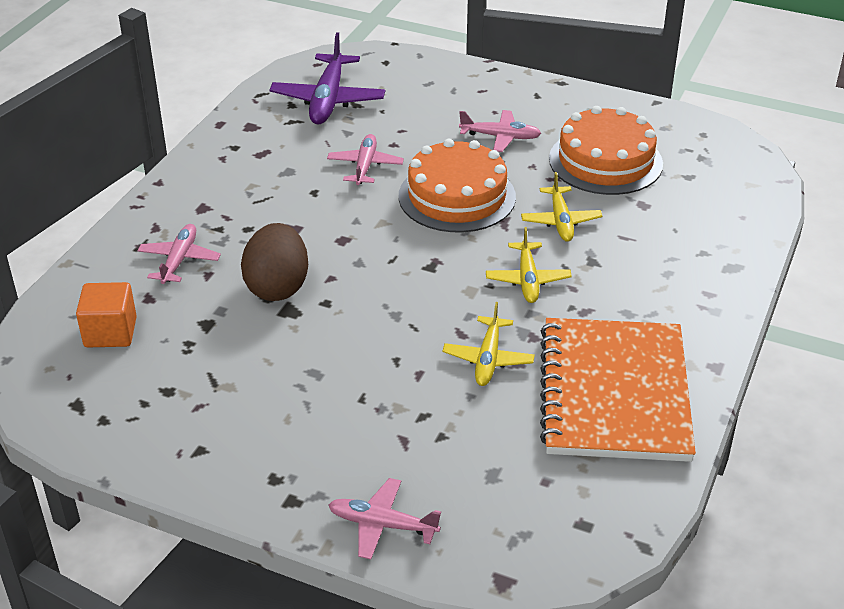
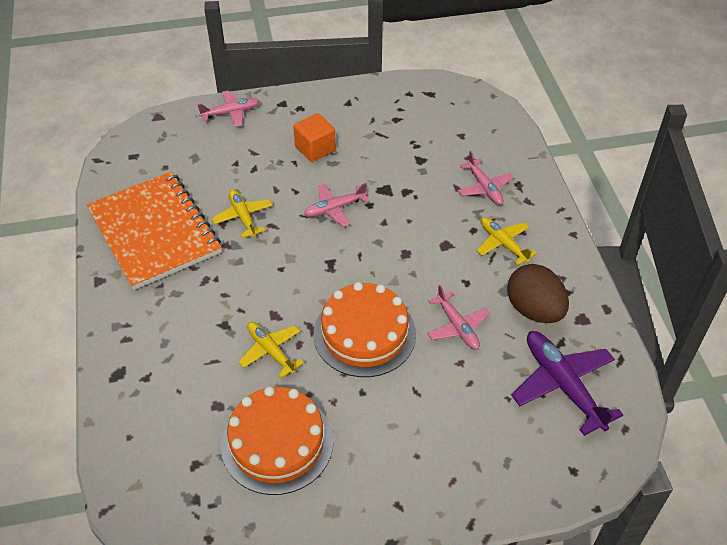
camera: 145 degrees right, 10 degrees up
(110, 332) = (463, 131): orange cube -> orange cube (315, 149)
(277, 287) = (408, 200): brown egg -> brown egg (534, 310)
(500, 137) = (385, 422): pink plane -> pink plane (335, 208)
(527, 279) = (259, 285): yellow plane -> yellow plane (503, 244)

